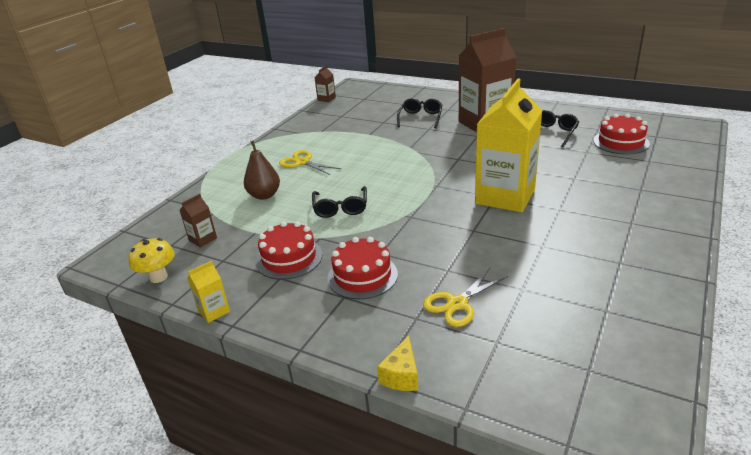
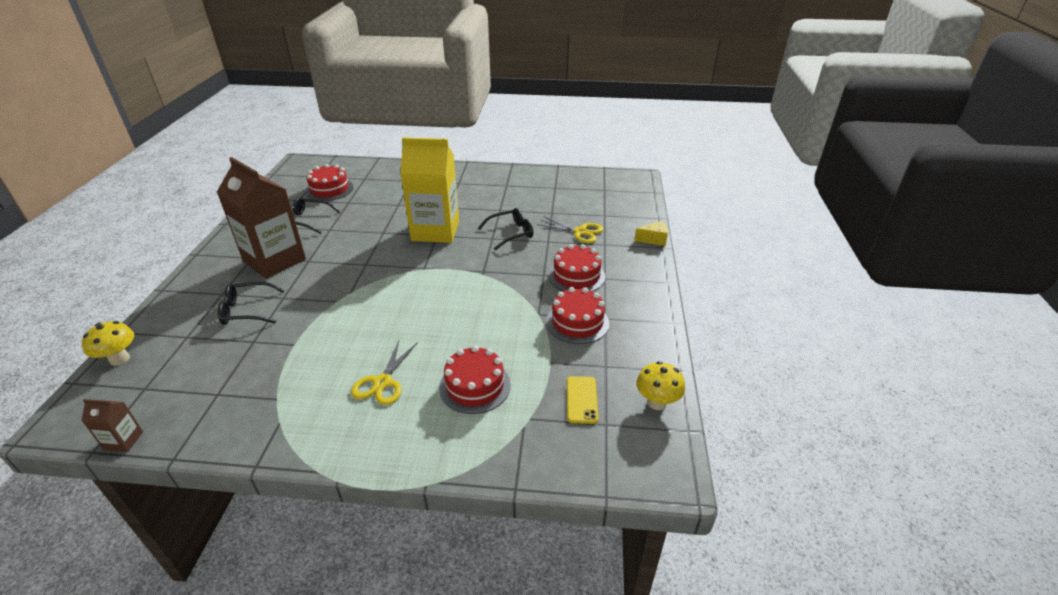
camera: 115 degrees left, 5 degrees up
(203, 239) = (582, 400): brown carton -> yellow phone
(214, 311) = (667, 339): yellow carton -> none
(264, 195) = (475, 386): brown pear -> red cake
(340, 208) = (483, 316): black glasses -> black glasses (511, 233)
(396, 90) = (119, 359): none -> yellow mushroom

